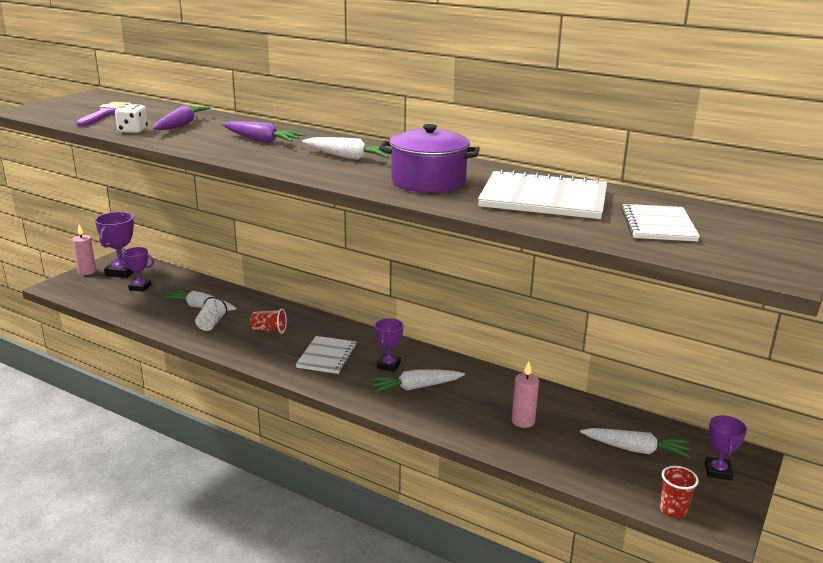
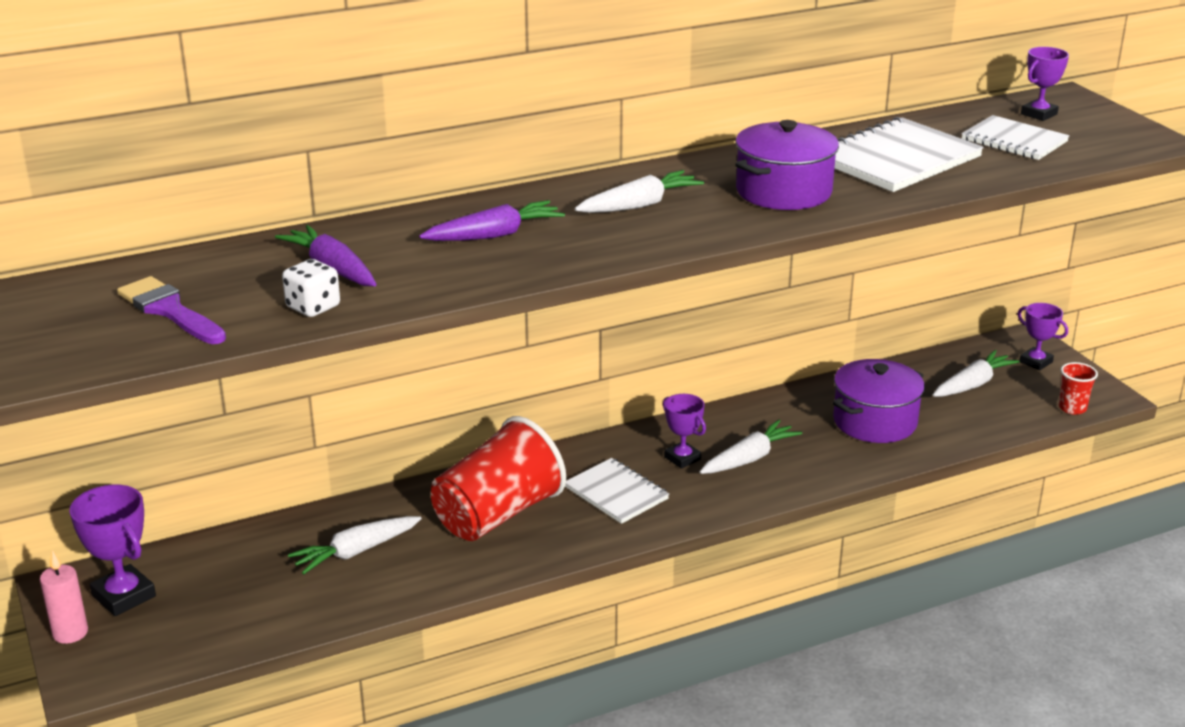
camera: 55 degrees left, 5 degrees up
(140, 287) = (211, 591): purple trophy -> purple trophy (1038, 114)
(211, 324) = (422, 557): white cup -> none
(269, 330) = (497, 515): red cup -> red cup, size x2.33
(415, 387) = (749, 458): white carrot -> white carrot turned 150 degrees counterclockwise
(523, 421) = (875, 421): pink candle -> purple pot

